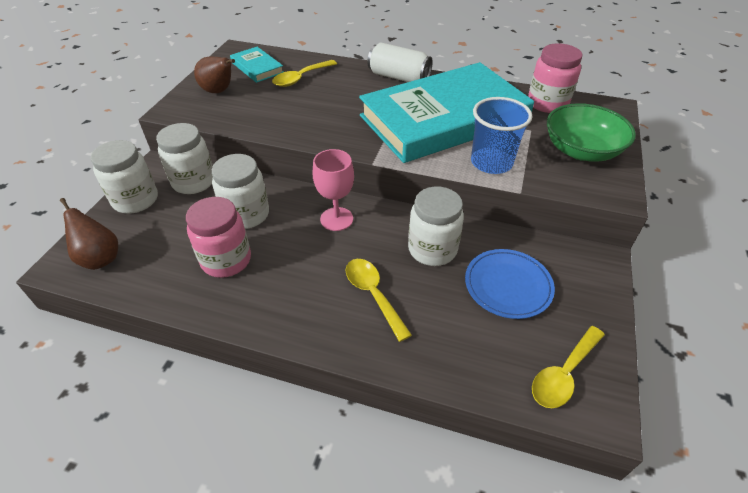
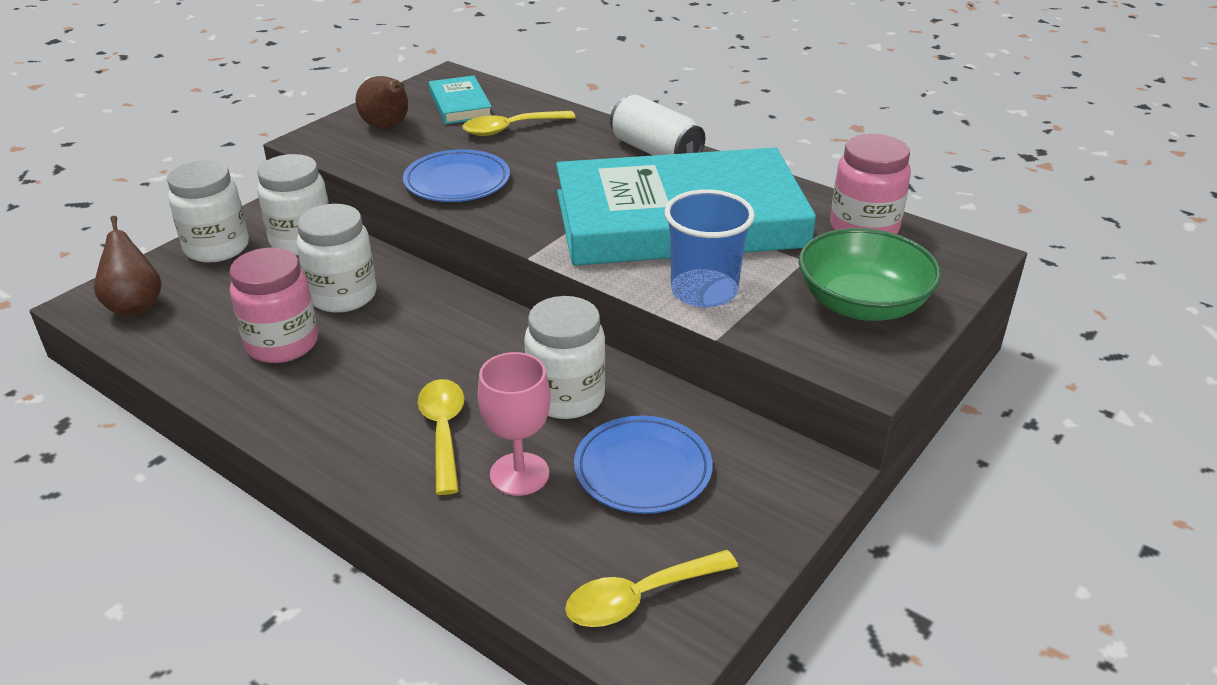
camera: 20 degrees right, 10 degrees down
(291, 120) = (457, 181): none -> blue plate
(336, 219) = (459, 328): pink goblet -> pink goblet (519, 474)

